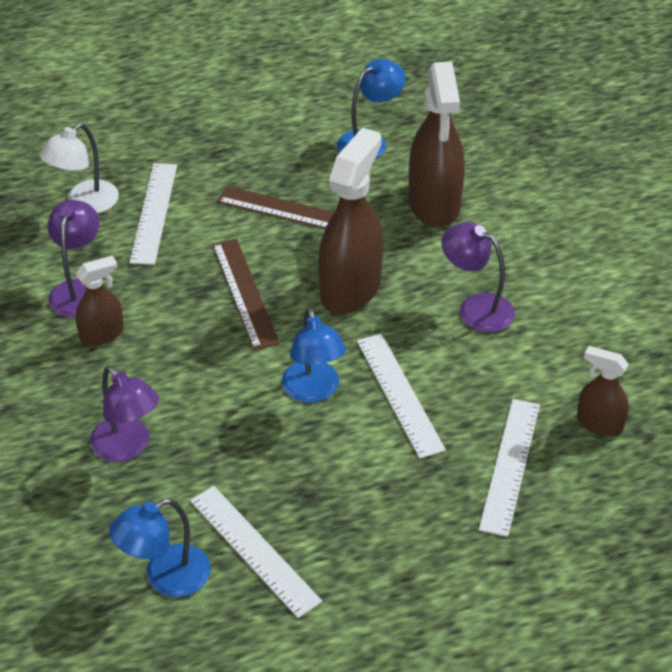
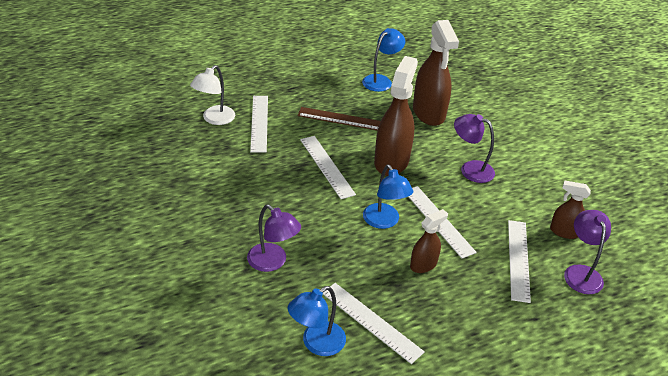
camera: 10 degrees left, 5 degrees down
(78, 289) = (221, 168): purple lamp -> purple lamp (581, 273)
(102, 334) = (241, 194): brown spray bottle -> brown spray bottle (423, 264)
(244, 293) = (327, 166): brown ruler -> white ruler

